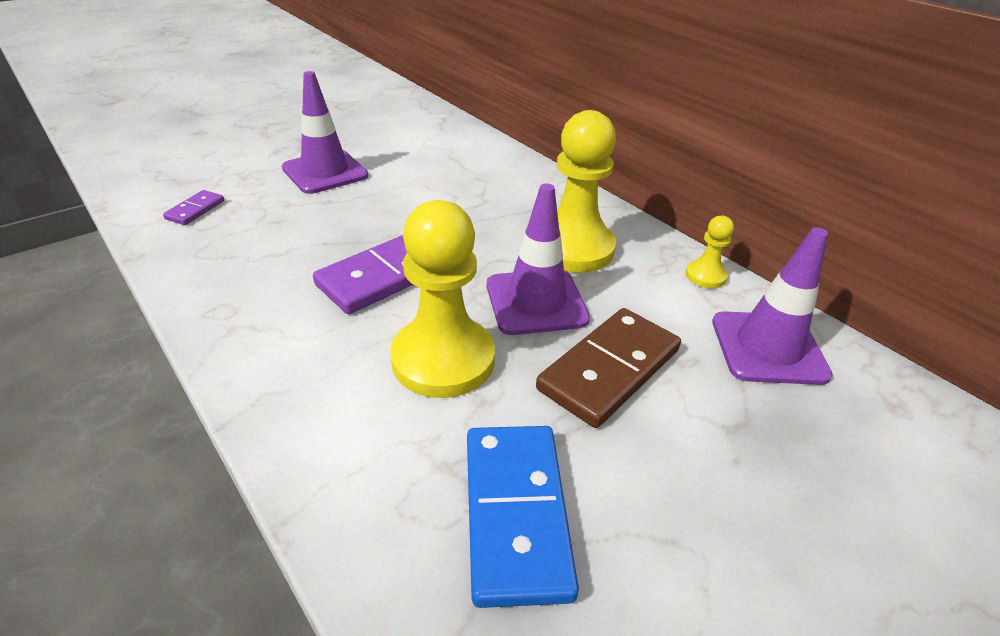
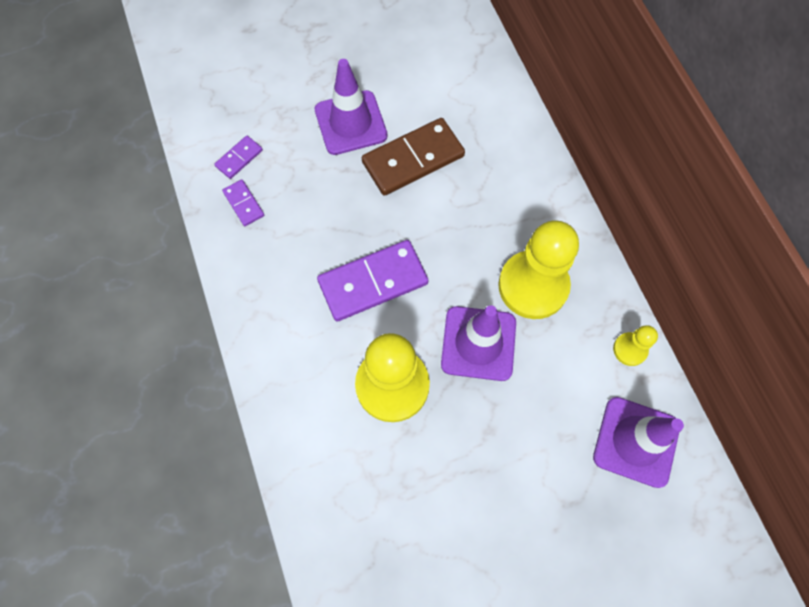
camera: 20 degrees right, 30 degrees up
(204, 241) = (244, 204): none -> purple domino
(516, 513) = (401, 524): blue domino -> none
(609, 370) = (505, 428): brown domino -> brown domino (413, 159)

